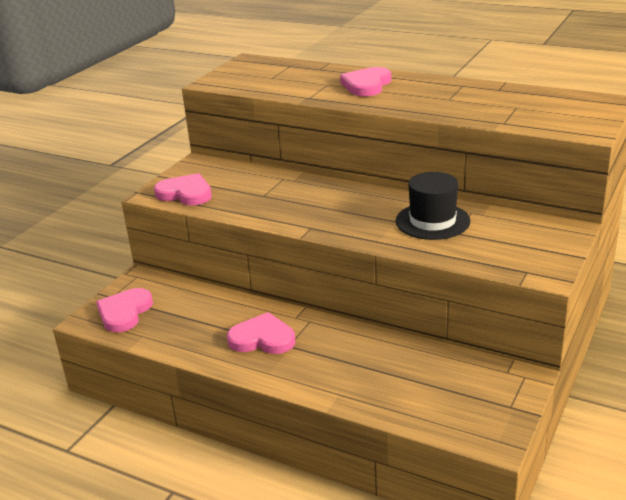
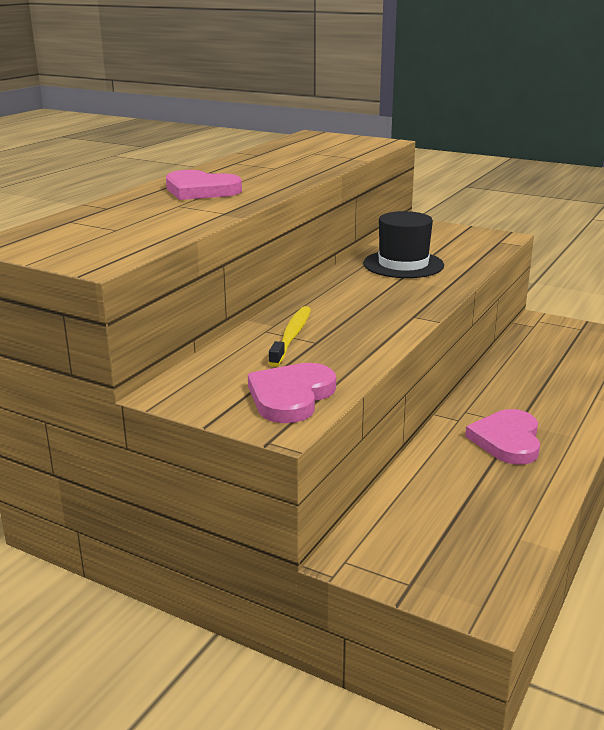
camera: 90 degrees left, 5 degrees down
(124, 312) = (458, 563): pink heart -> none
(272, 187) = (291, 336): none -> yellow toothbrush

